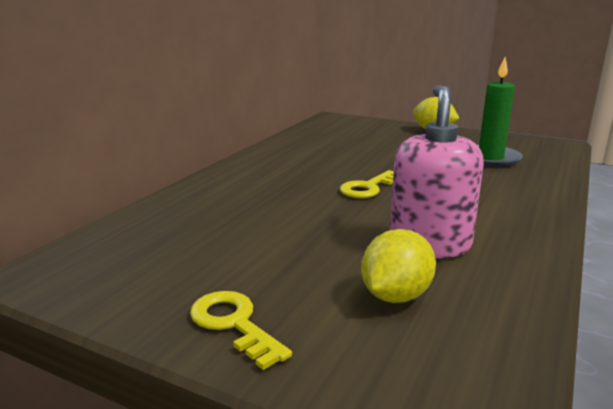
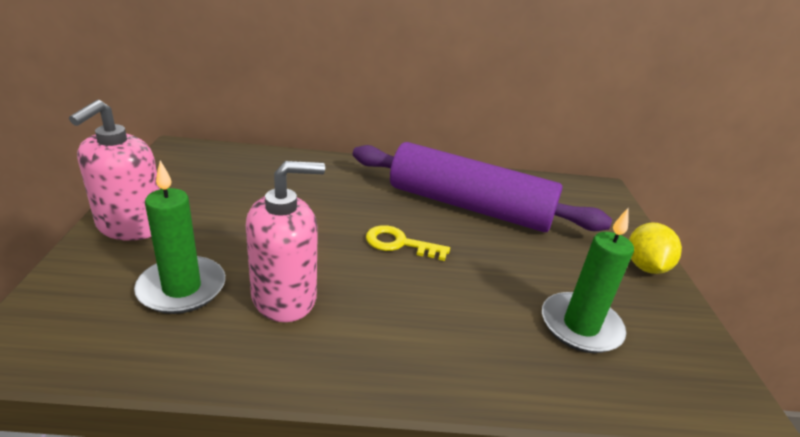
camera: 60 degrees right, 10 degrees up
(233, 324) = (131, 226): yellow key -> pink soap dispenser
(327, 155) = (469, 206): none -> purple rolling pin
(395, 296) = (182, 288): yellow lemon -> green candle

